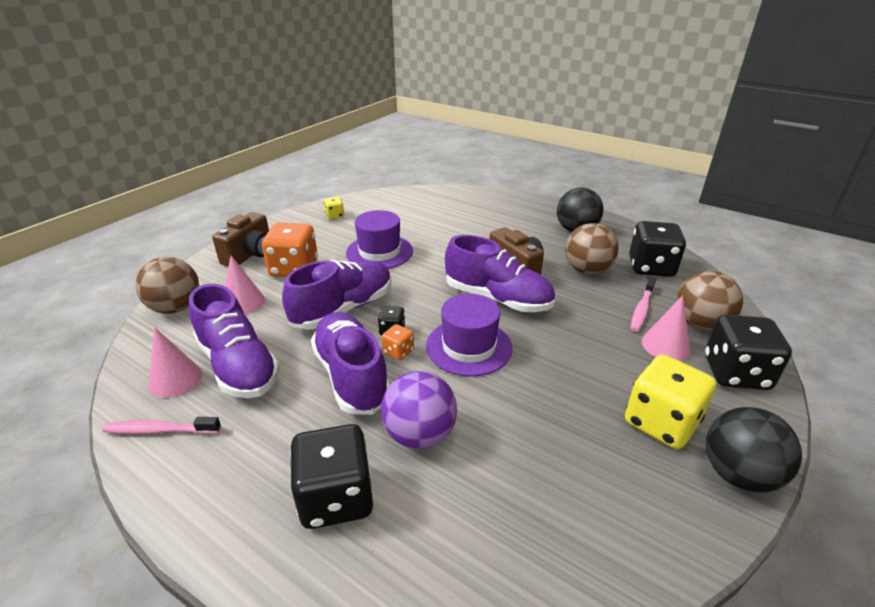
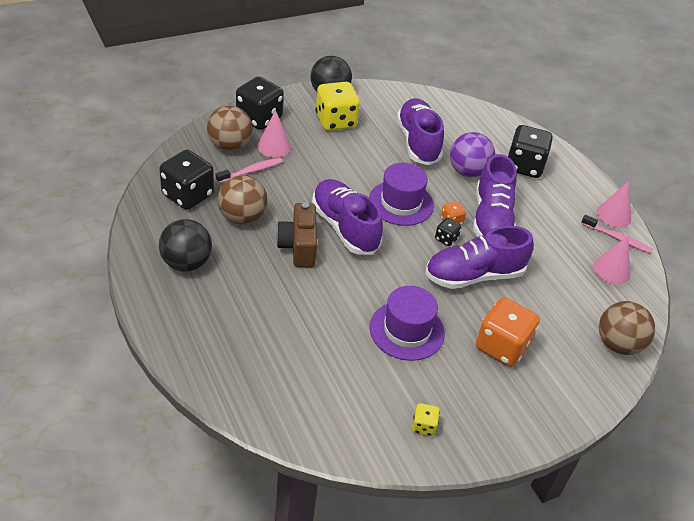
camera: 155 degrees left, 10 degrees up
(238, 366) = (567, 261): purple shoe -> purple shoe (418, 142)
(243, 302) = (557, 323): pink cone -> pink cone (613, 215)
(250, 254) = (543, 394): brown camera -> none

